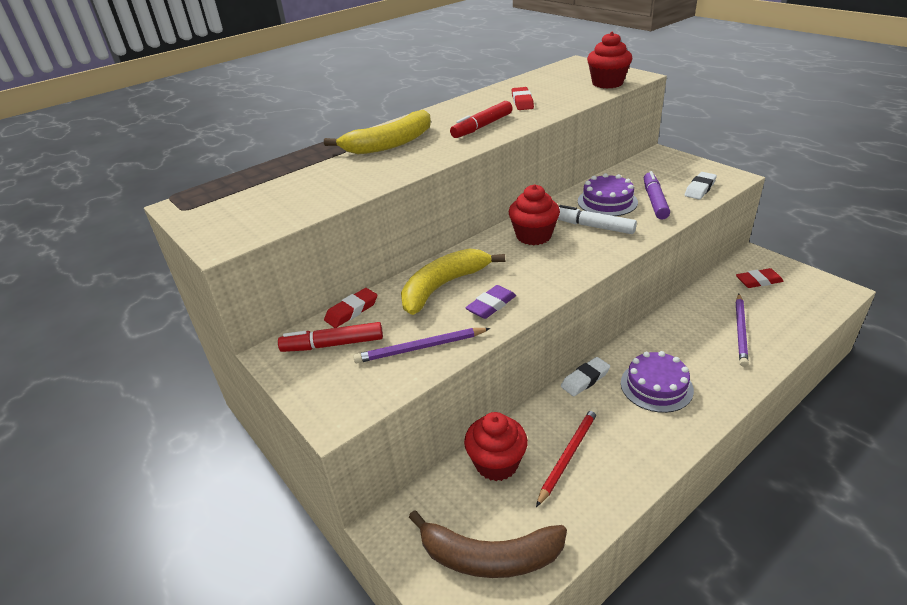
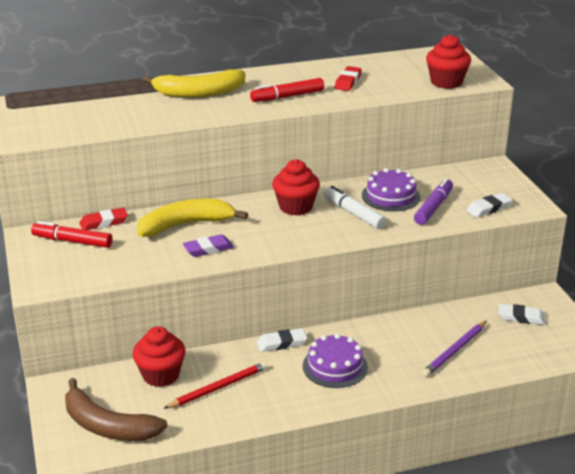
camera: 20 degrees right, 5 degrees down
(420, 348) = (130, 262): purple pencil -> none
(758, 281) = (521, 317): red eraser -> white eraser

